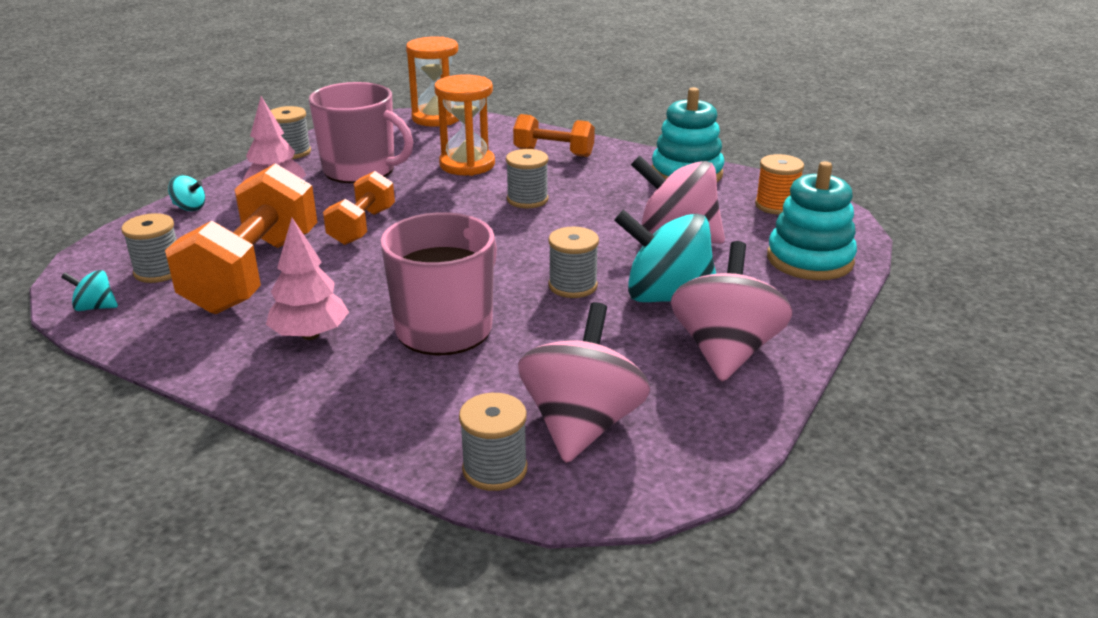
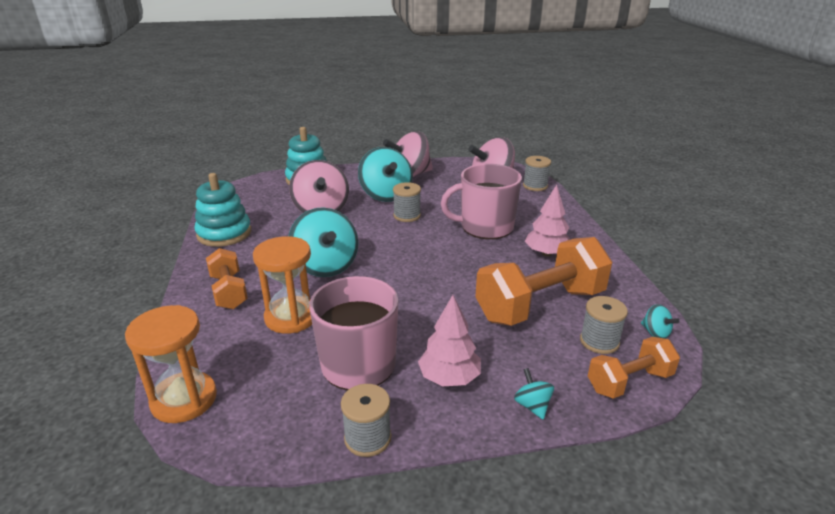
camera: 130 degrees left, 0 degrees up
(362, 226) = (439, 303): orange dumbbell -> orange dumbbell (629, 381)
(527, 200) = (326, 266): grey spool -> turquoise spinning top
(776, 206) = (250, 199): orange spool -> none

